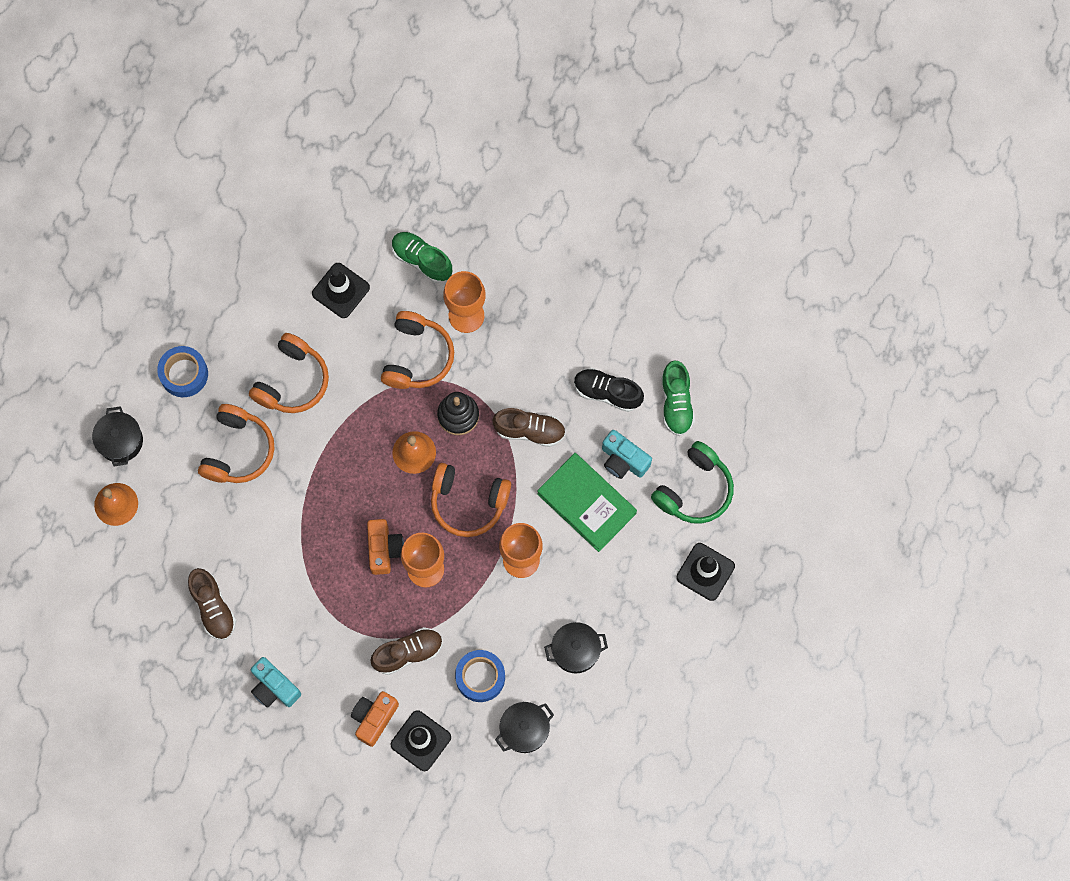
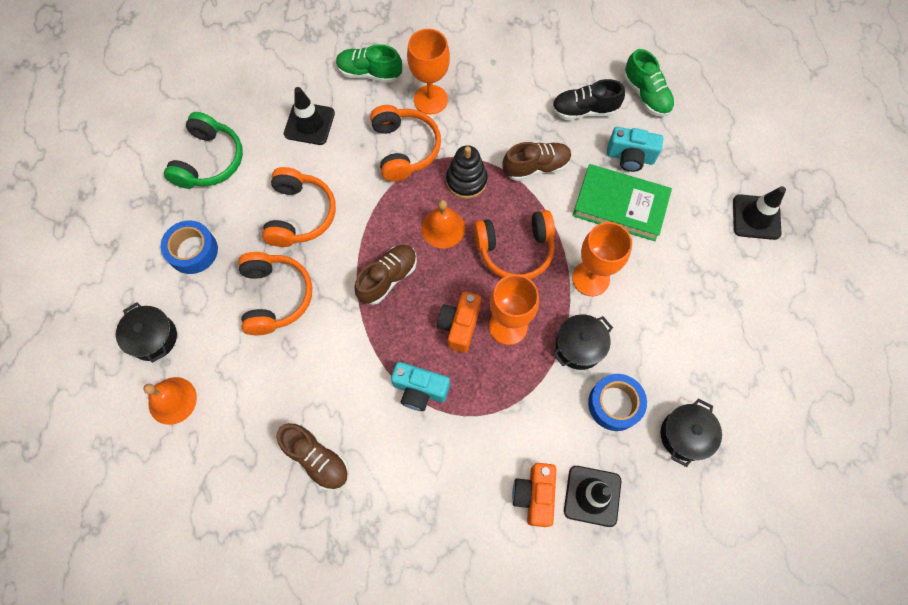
camera: 25 degrees left, 5 degrees down
(274, 687) = (417, 512): turquoise camera -> turquoise camera (420, 390)
(384, 549) = (459, 326): orange camera -> orange camera turned 135 degrees counterclockwise
(408, 653) = (533, 413): brown shoe -> brown shoe (388, 278)
(575, 650) = (687, 337): black pot -> black pot (579, 346)
(694, 490) = (704, 155): green headphones -> green headphones (209, 161)

